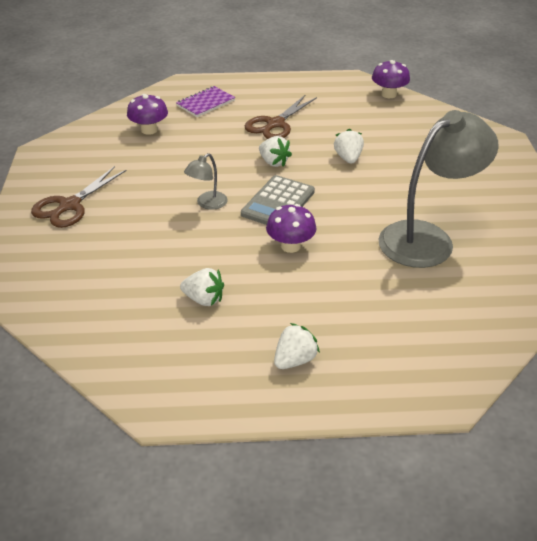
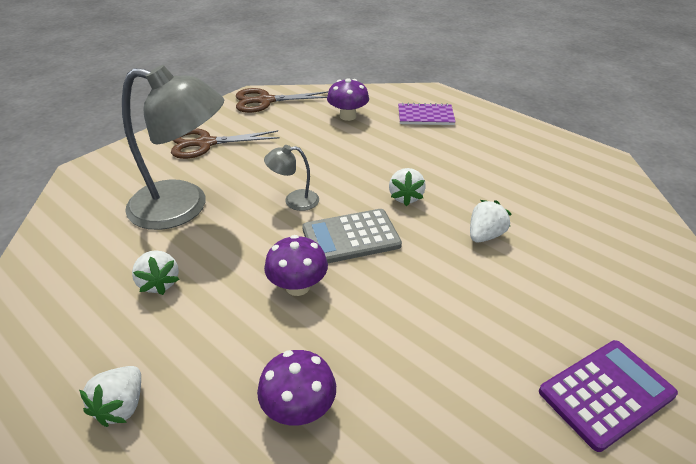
camera: 45 degrees right, 0 degrees up
(275, 124) = (460, 163): brown scissors -> brown scissors (266, 101)
(294, 360) = (121, 406): white strawberry -> white strawberry turned 105 degrees clockwise
(389, 94) = (630, 194): purple mushroom -> purple mushroom (299, 408)
(427, 238) = (445, 384): grey lamp -> grey lamp (183, 207)
(491, 197) = (606, 393): none -> purple calculator

